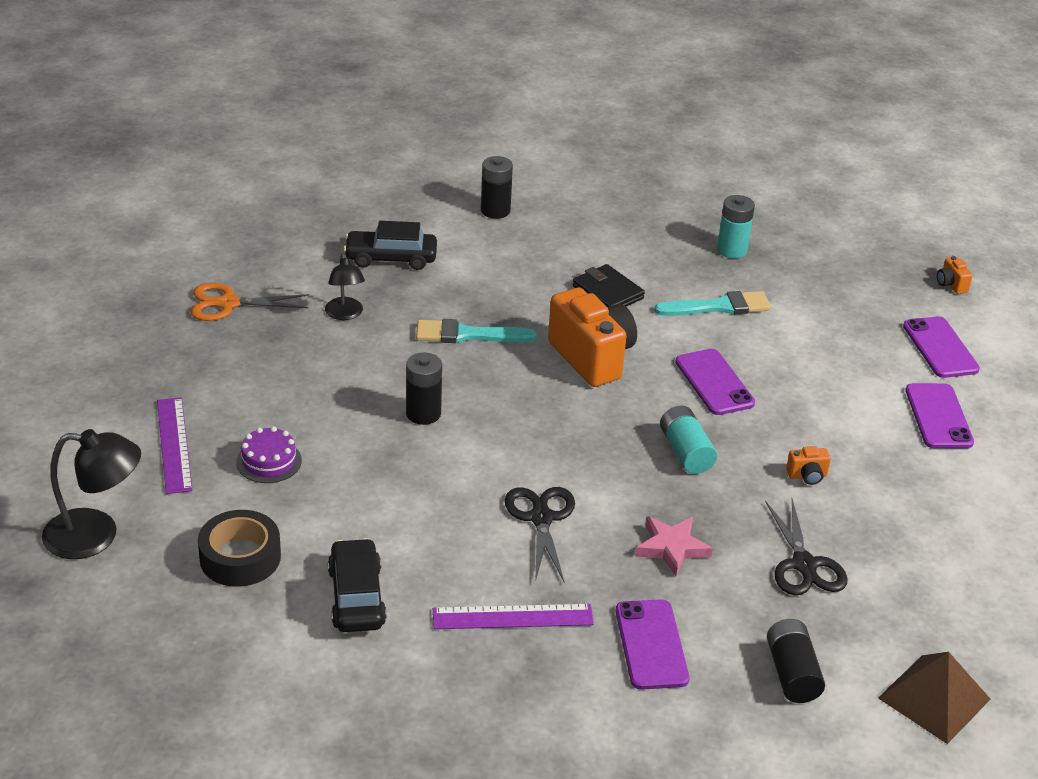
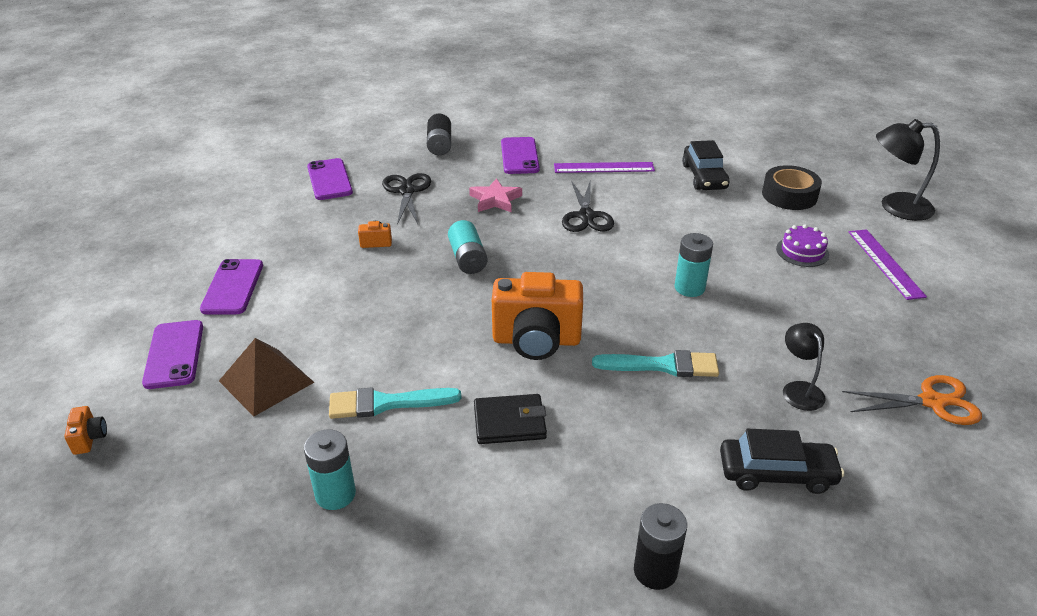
camera: 175 degrees left, 0 degrees up
(423, 413) = (689, 288): black battery -> turquoise battery
(592, 358) = (536, 341): orange camera -> orange camera turned 60 degrees counterclockwise
(608, 292) = (509, 422): black wallet -> black wallet turned 60 degrees counterclockwise
(714, 382) = (423, 317): purple phone -> purple phone (329, 180)
(934, 698) = (363, 136): brown pyramid -> brown pyramid (266, 381)

